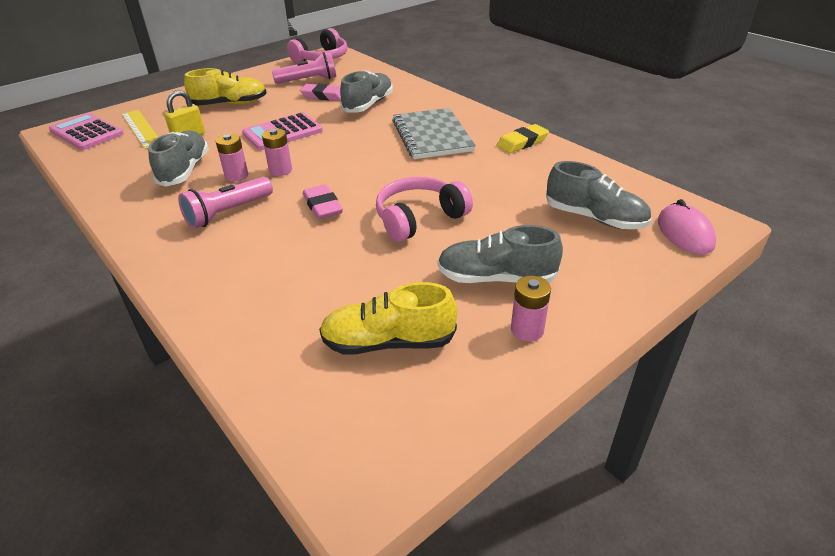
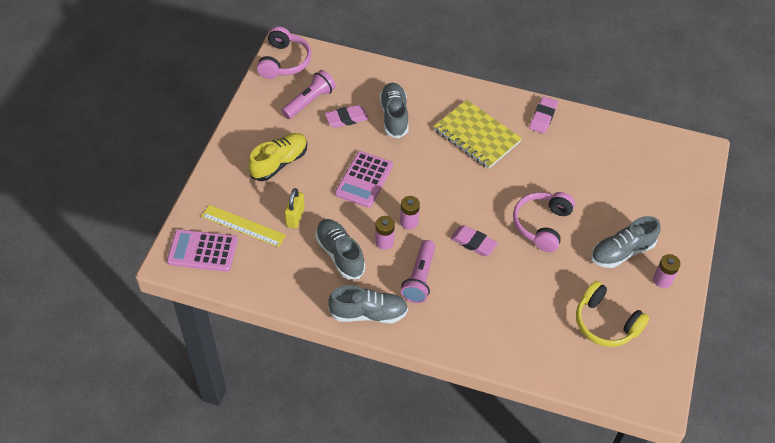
camera: 35 degrees left, 15 degrees up
(388, 342) = (605, 323): yellow shoe -> yellow headphones
(432, 136) = (477, 136): grey notebook -> yellow notebook
(522, 142) = (543, 117): yellow eraser -> pink eraser
(594, 218) = (638, 176): grey shoe -> grey shoe (368, 313)
(685, 233) = (691, 167): pink mouse -> none

